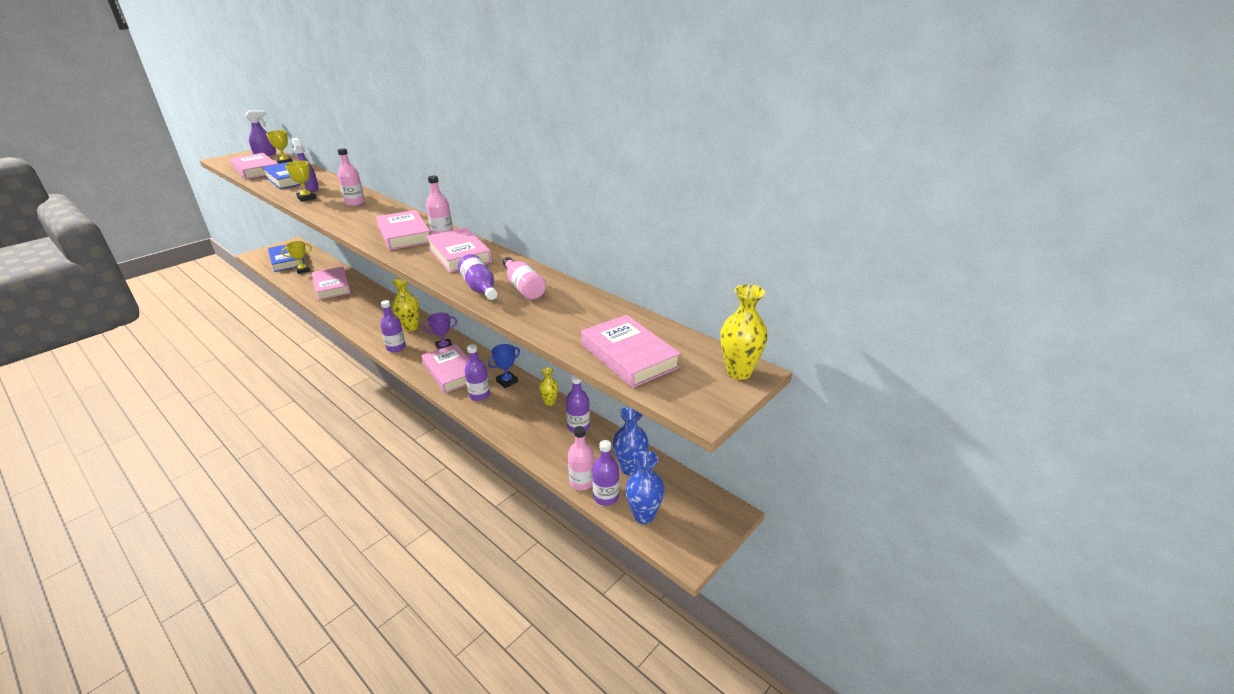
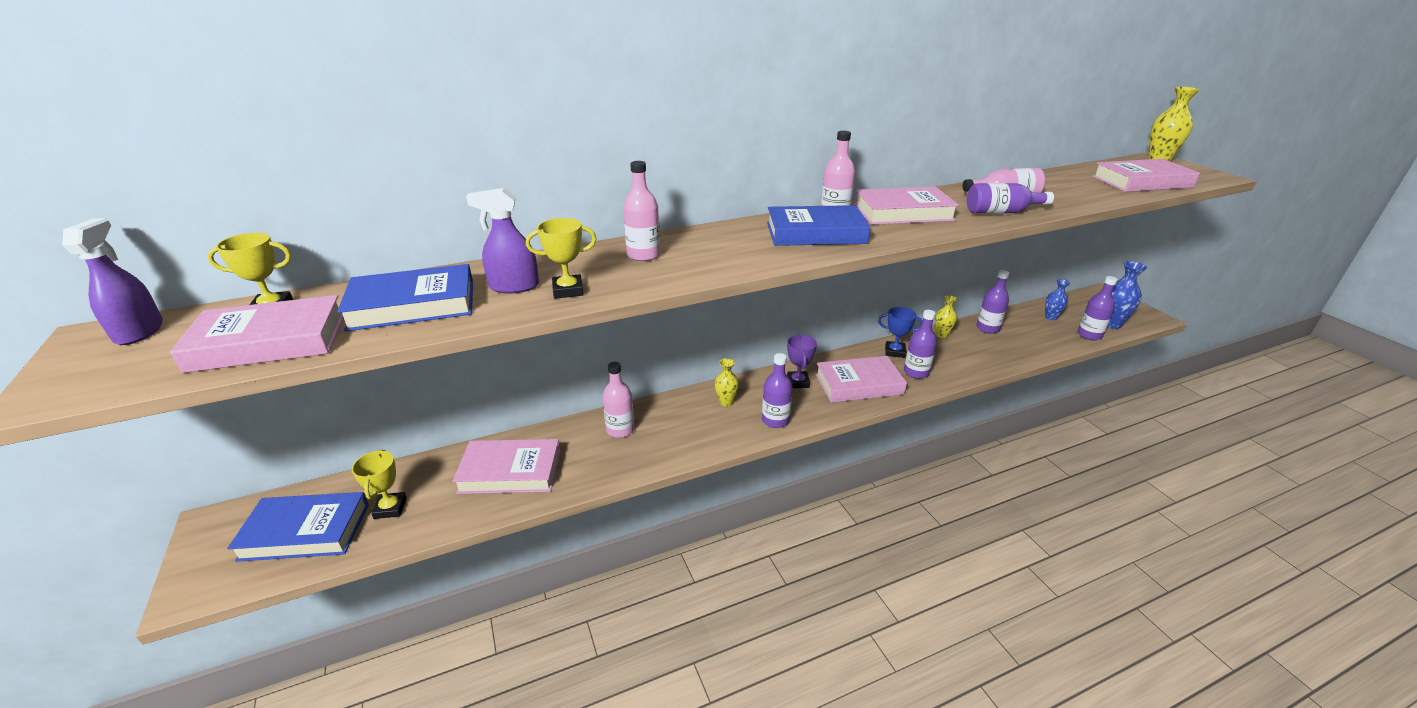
camera: 65 degrees left, 0 degrees up
(404, 234) = (815, 233): pink book -> blue book
(410, 327) = (726, 402): yellow vase -> yellow vase, size x0.63
(507, 381) = (894, 352): blue trophy -> blue trophy turned 60 degrees counterclockwise
(581, 482) = (1070, 342): pink bottle -> pink bottle (620, 430)
(630, 468) = (1050, 317): blue vase -> blue vase, size x0.63

